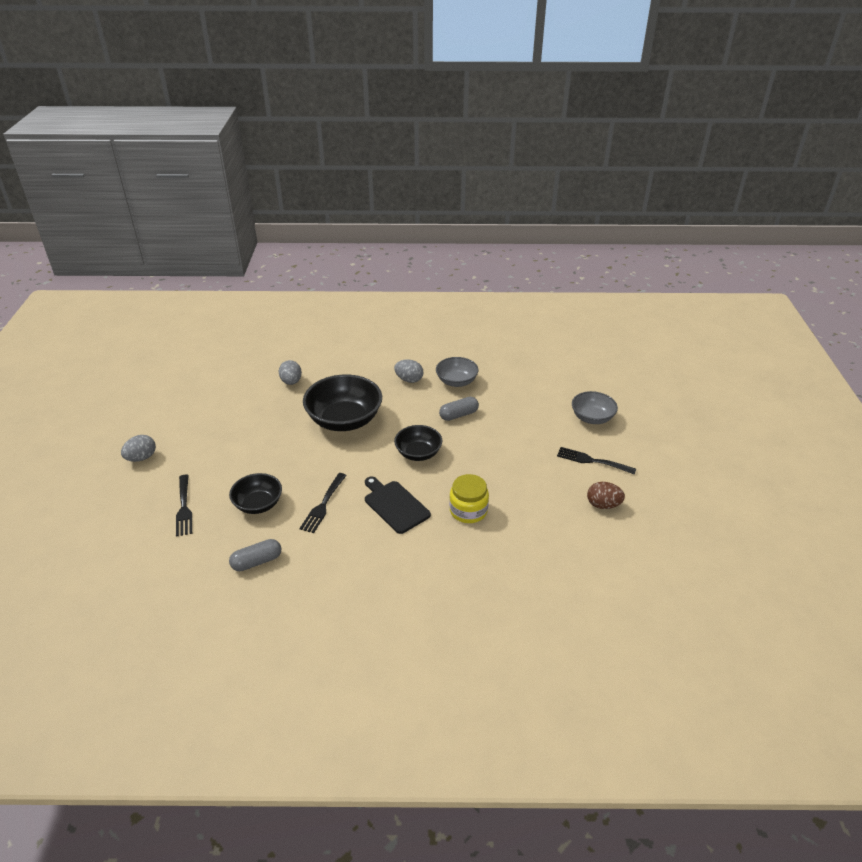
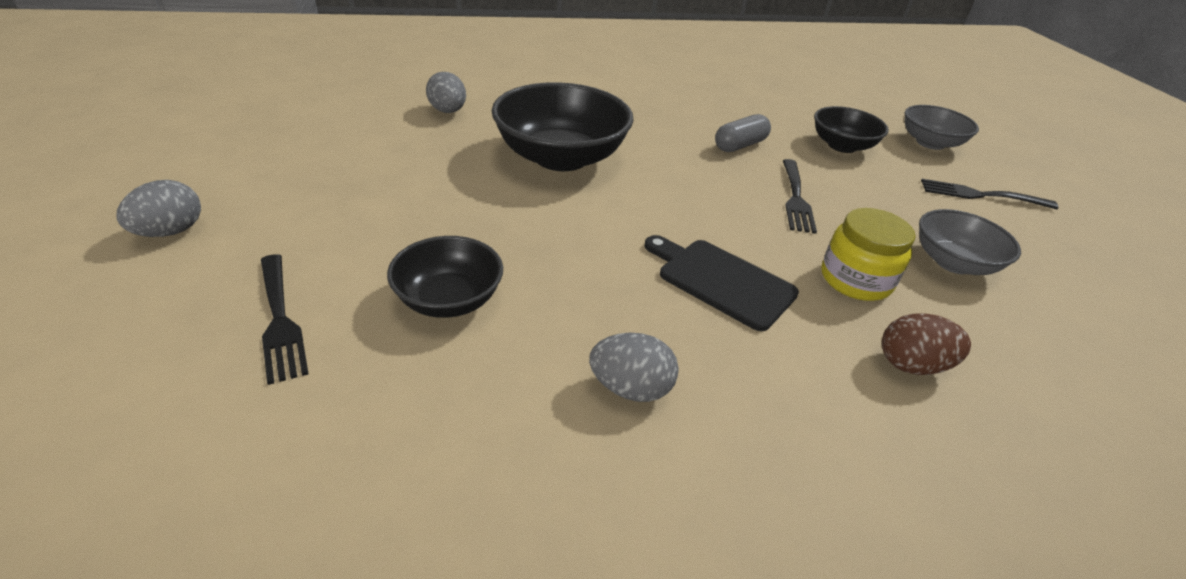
camera: 15 degrees left, 0 degrees up
(257, 561) = (484, 423): grey capsule -> none
(323, 505) = (585, 291): black fork -> black fork (795, 198)
(409, 380) = (636, 106): grey egg -> grey egg (630, 388)
(418, 453) = (711, 198): black bowl -> black bowl (842, 146)
(456, 381) = (708, 107): grey bowl -> grey bowl (953, 262)
(603, 505) = (1055, 255): brown egg -> brown egg (912, 365)

